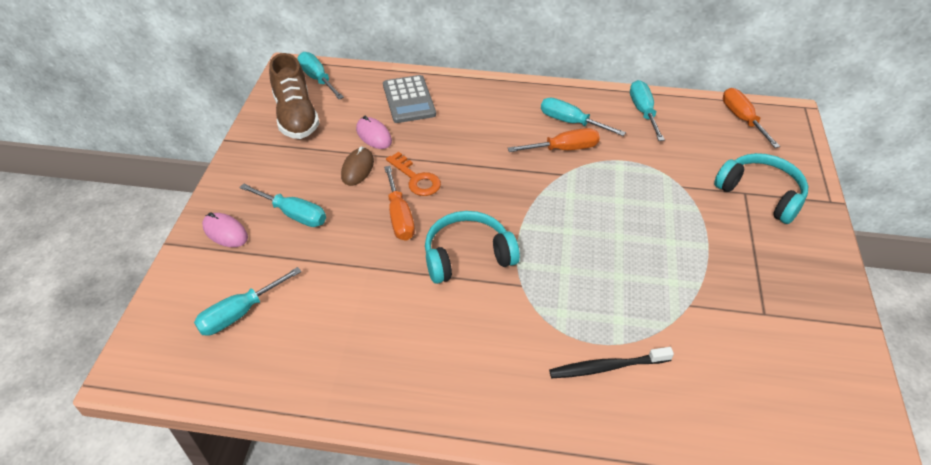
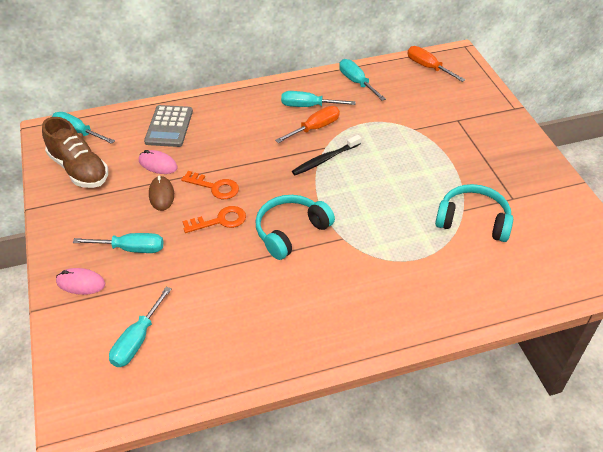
camera: 25 degrees left, 0 degrees up
(399, 216) = (220, 221): orange screwdriver -> orange key
(409, 100) = (169, 126): grey calculator -> grey calculator turned 45 degrees clockwise
(607, 367) = (433, 272): black toothbrush -> black toothbrush (325, 159)
(761, 194) = (468, 118): turquoise headphones -> turquoise headphones (473, 220)

